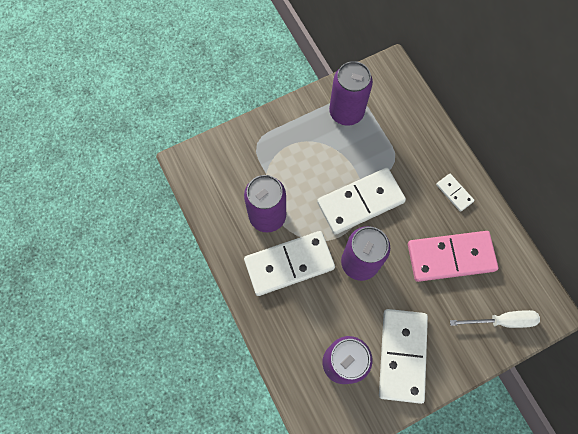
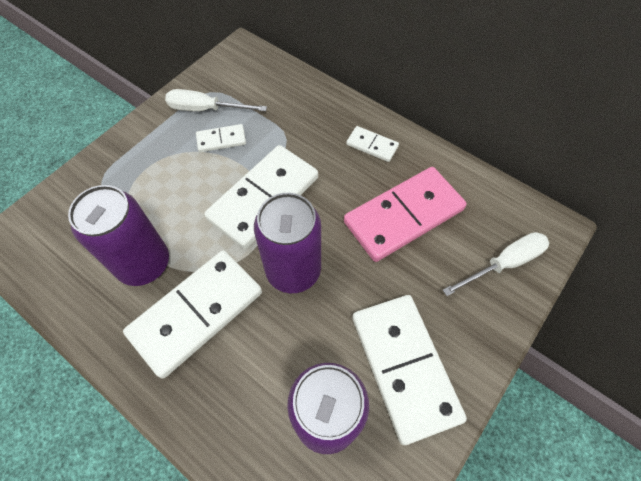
camera: 25 degrees left, 10 degrees down
(346, 112) = (206, 109): purple can -> white screwdriver
(348, 143) = (221, 140): none -> white domino

